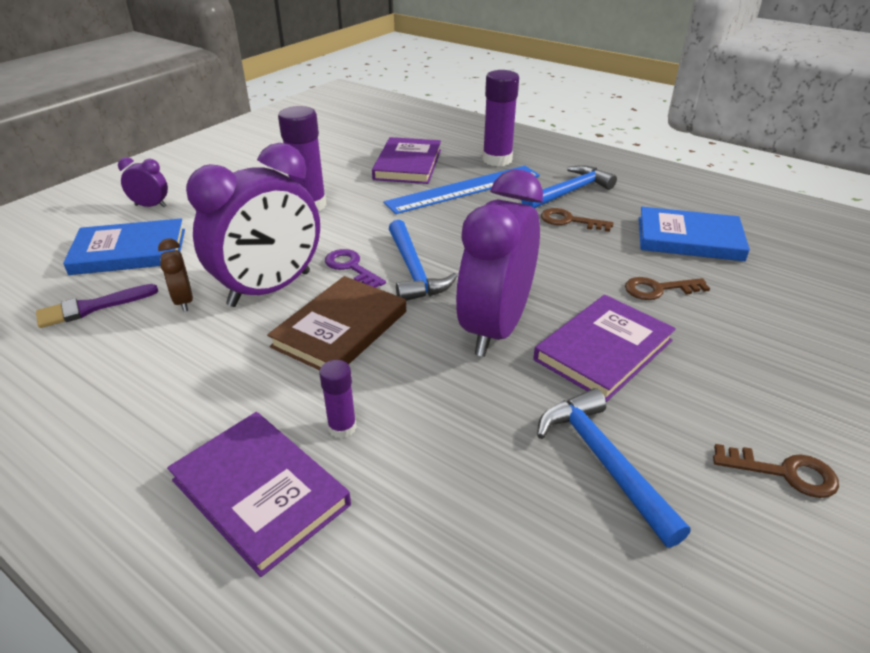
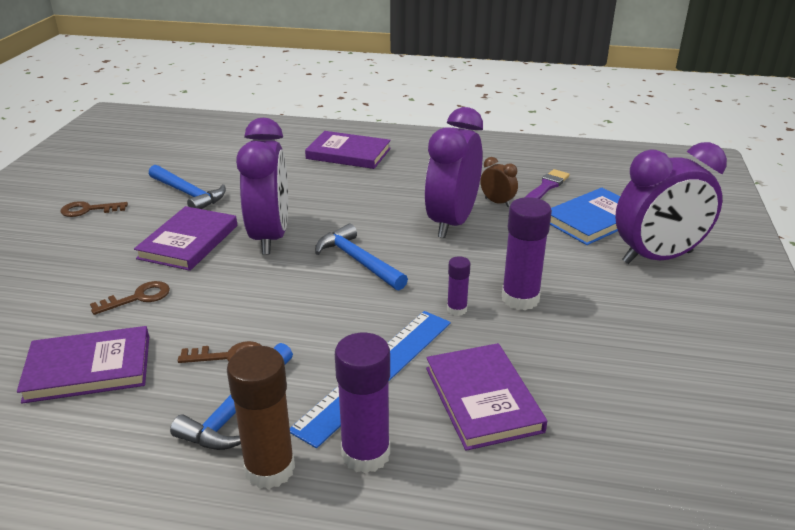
camera: 155 degrees right, 5 degrees down
(151, 206) = (657, 257): purple clock -> purple clock, size x2.30
(340, 329) = (376, 212): brown book -> none
(342, 427) = (331, 176): purple glue stick -> purple glue stick (457, 309)
(351, 267) = (411, 251): purple key -> none
(555, 165) = (269, 469): none -> brown glue stick
(689, 239) = (88, 368): blue book -> purple book

